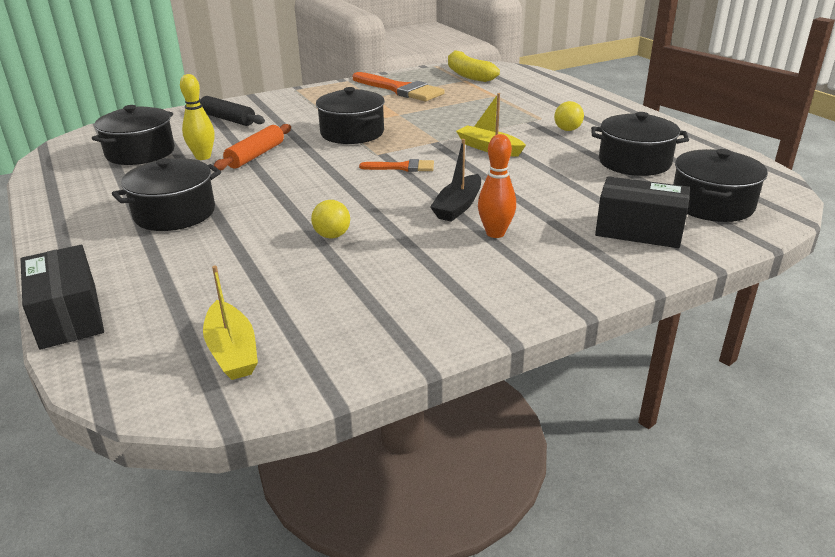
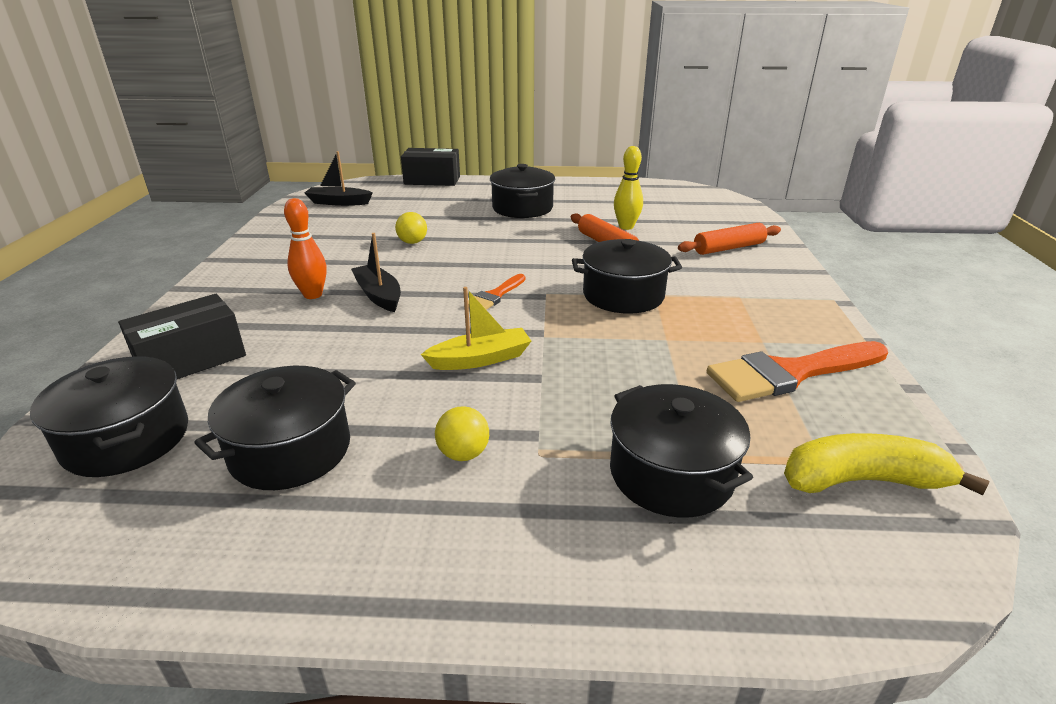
camera: 120 degrees right, 0 degrees up
(140, 152) = (661, 210): black pot -> black pot (671, 473)
(228, 119) = (728, 248): black rolling pin -> orange rolling pin
(232, 351) = (339, 202): yellow boat -> black boat

